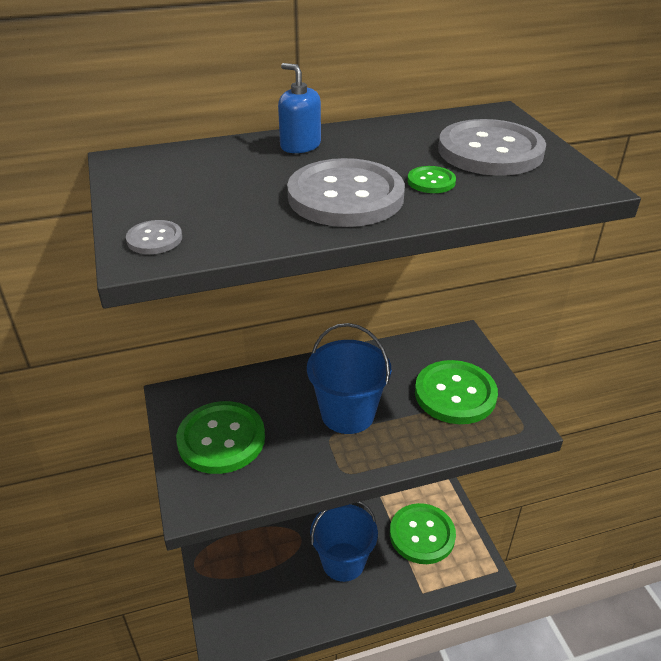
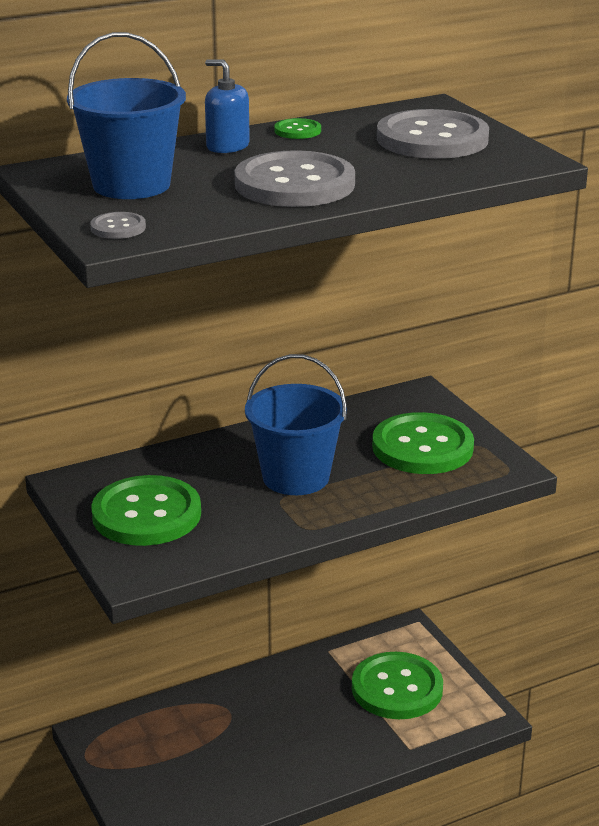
camera: 10 degrees left, 10 degrees down
(343, 561) = (295, 729): blue bucket -> blue bucket (131, 185)
(431, 181) = (377, 167): green button -> green button (297, 131)

